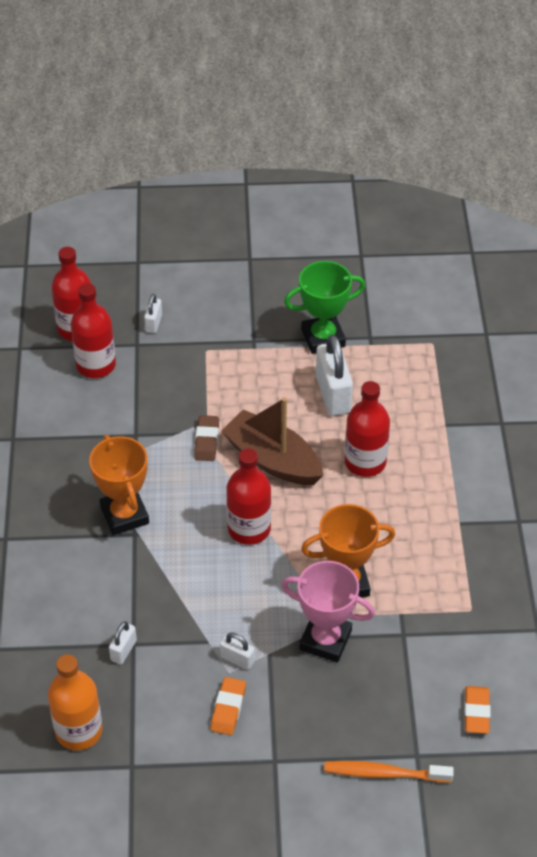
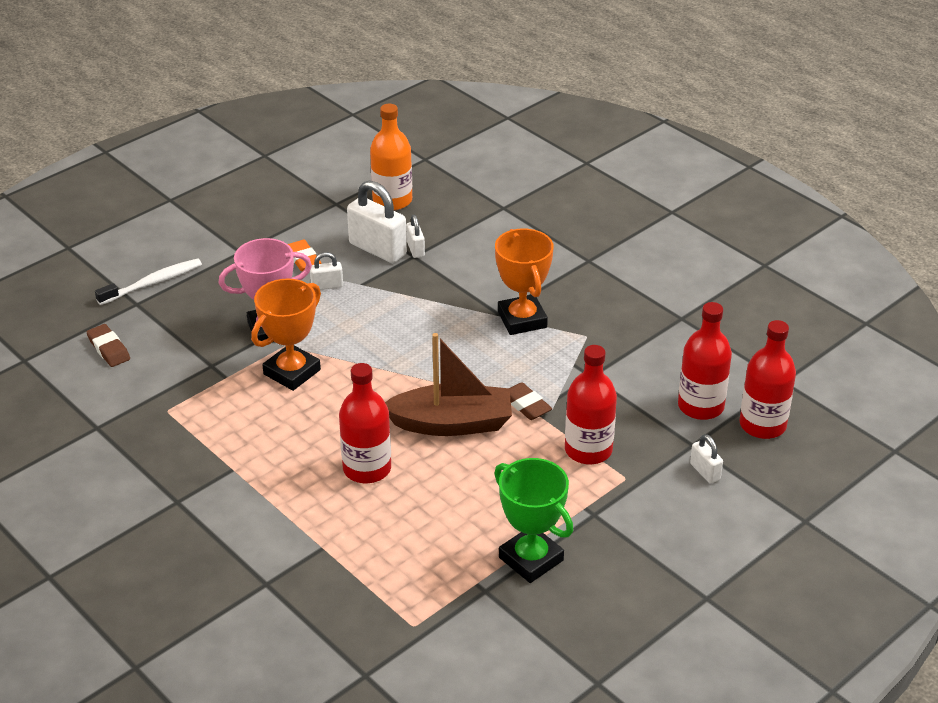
camera: 140 degrees right, 10 degrees down
(124, 515) = (522, 319): orange trophy -> orange trophy turned 45 degrees clockwise
(249, 529) = (412, 364): red bottle -> red bottle (588, 450)
(323, 338) = (531, 559): green trophy -> green trophy turned 75 degrees counterclockwise
(333, 394) = (460, 510): white padlock -> white padlock (378, 249)
(384, 773) = (152, 283): orange toothbrush -> white toothbrush
(476, 712) = (109, 349): orange eraser -> brown eraser

